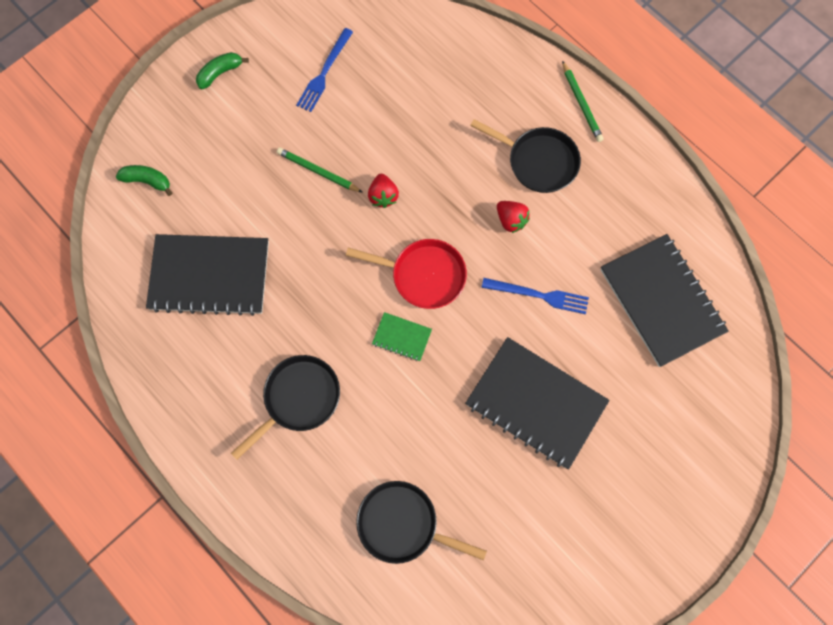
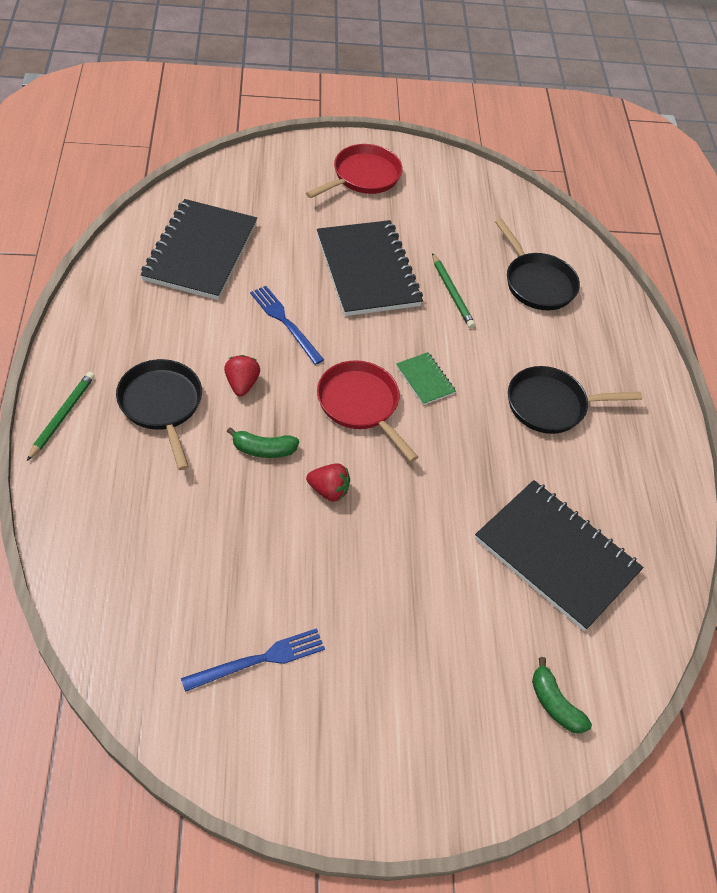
camera: 145 degrees left, 20 degrees down
(220, 73) = (373, 765): green banana -> green banana (263, 449)
(318, 171) = (367, 563): green pencil -> green pencil (452, 293)
(383, 196) = (328, 490): red strawberry -> red strawberry turned 75 degrees clockwise
(645, 511) = (363, 177): none -> red pan

